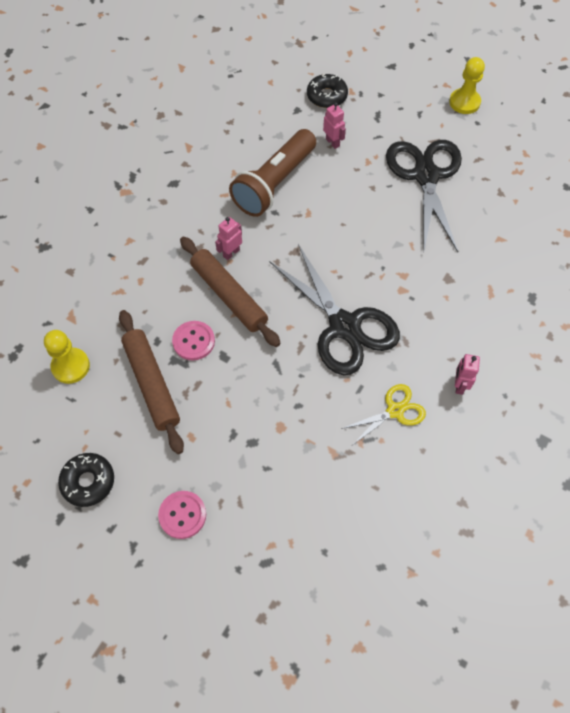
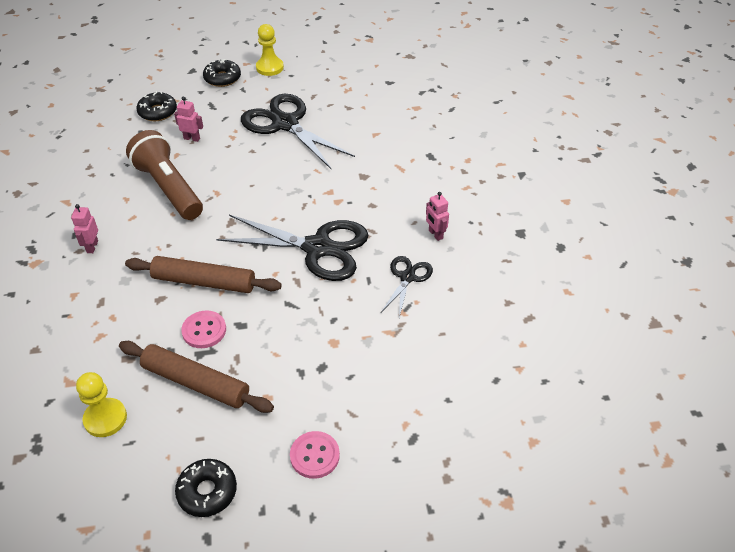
camera: 40 degrees left, 15 degrees down
(231, 253) = (177, 252): pink robot -> pink robot (92, 247)
(274, 183) = (169, 188): brown flashlight -> brown flashlight turned 150 degrees clockwise
(395, 411) = (407, 277): yellow scissors -> black scissors
(411, 90) = (222, 78): none -> black donut

